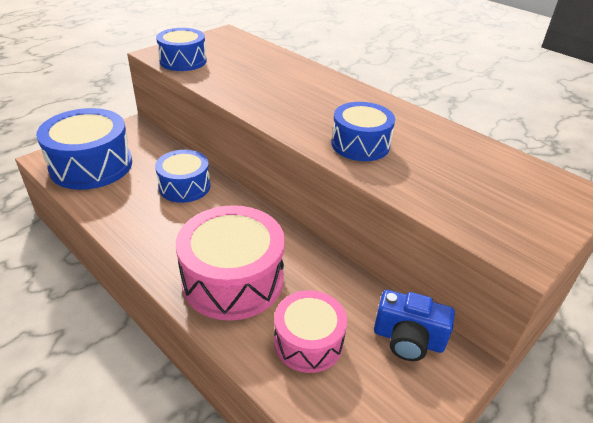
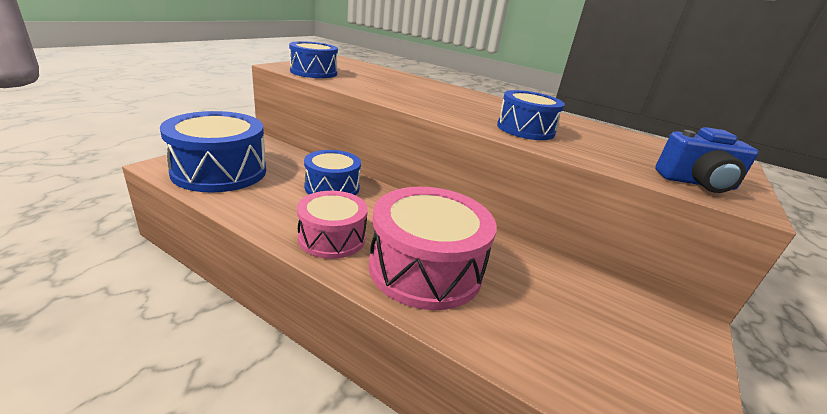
camera: 15 degrees left, 10 degrees down
(308, 342) = (539, 323): pink drum -> pink drum (332, 238)
(408, 339) = (631, 310): blue camera -> blue camera (697, 183)

